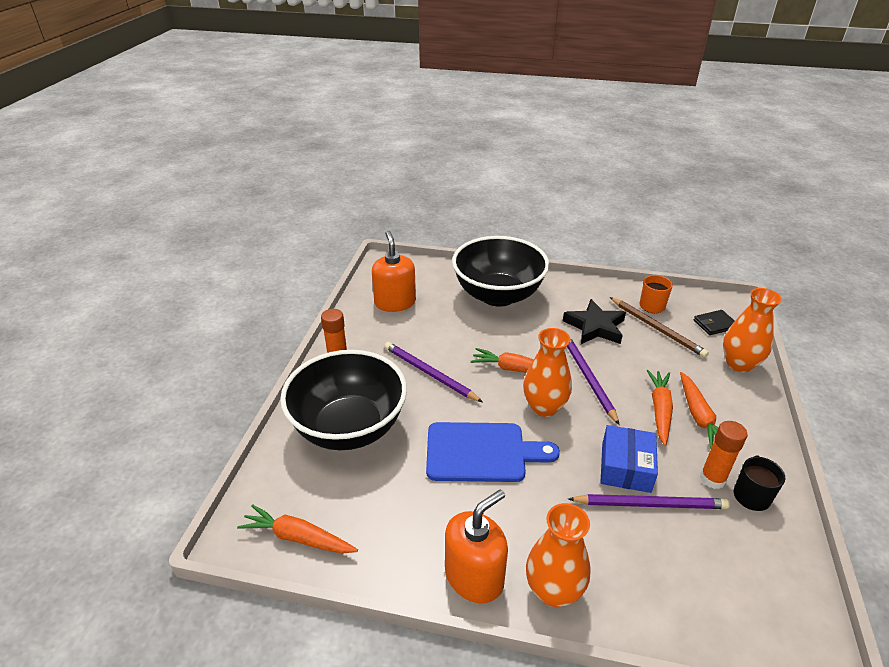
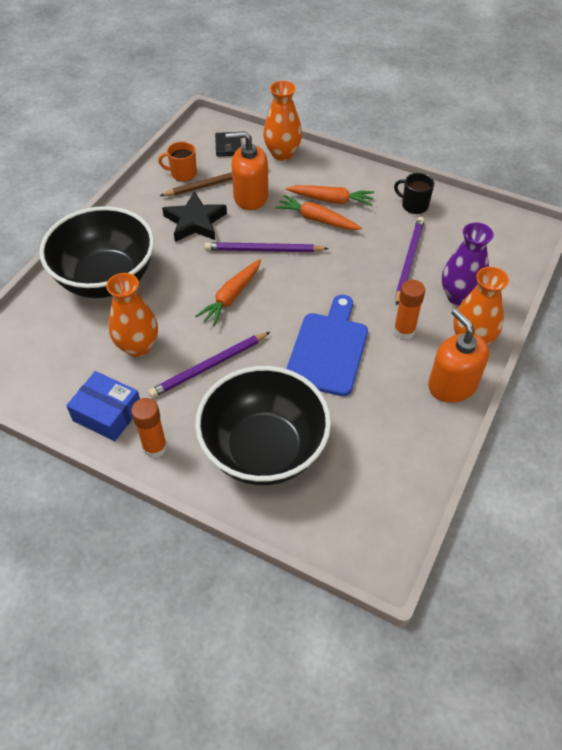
camera: 75 degrees left, 15 degrees up
(298, 537) = (390, 509): orange carrot -> none
(395, 302) = (70, 375): orange soap dispenser -> orange soap dispenser (250, 197)
(544, 407) = (288, 291): orange vase -> orange vase (138, 346)
(621, 568) = (459, 296): none -> purple vase
(625, 467) = (370, 261): blue box -> blue box (107, 413)
(712, 479) = (394, 218): orange glue stick -> orange glue stick (404, 331)

